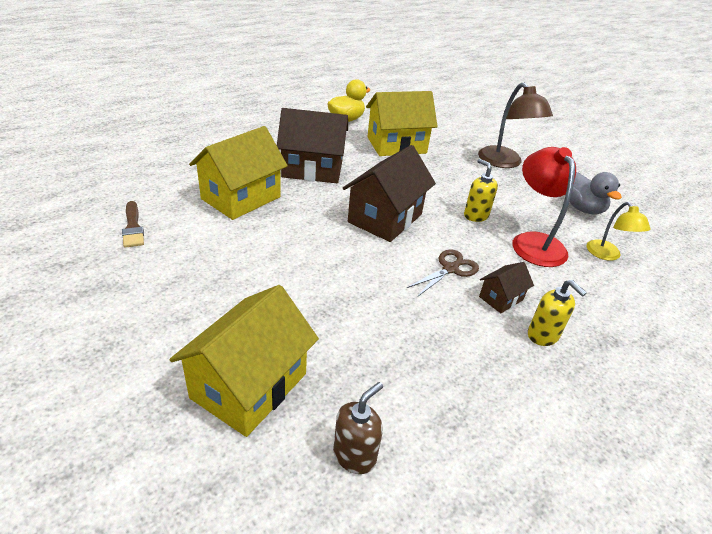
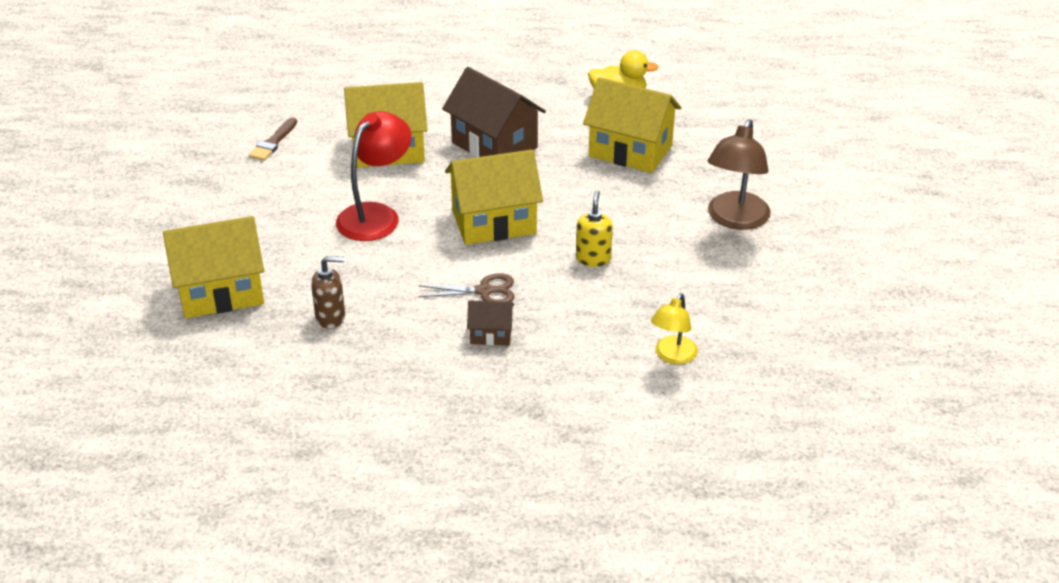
camera: 45 degrees right, 0 degrees up
(354, 455) = (232, 363): brown soap dispenser -> brown soap dispenser (331, 317)
(385, 218) = (494, 222): brown house -> yellow house
(534, 242) = (612, 309): red lamp -> red lamp (376, 215)
(543, 335) = (479, 376): yellow soap dispenser -> none
(582, 208) = (737, 305): grey duck -> none

